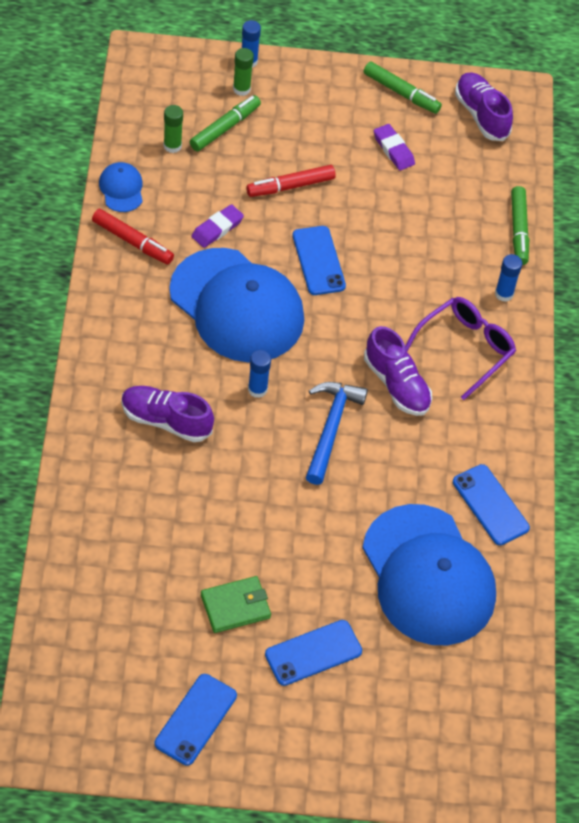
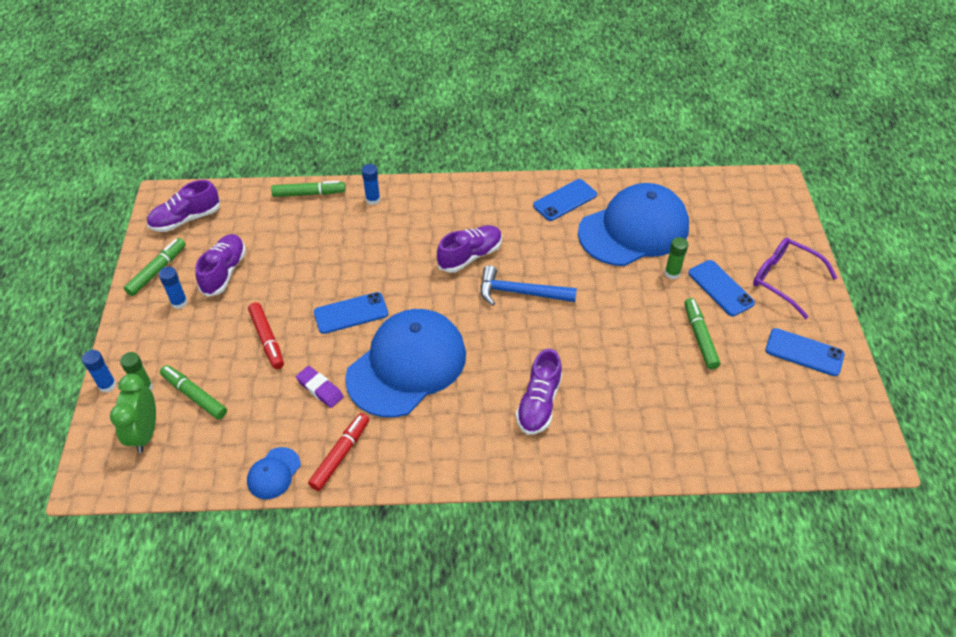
camera: 90 degrees left, 5 degrees down
(121, 189) = (274, 473): blue cap -> blue cap turned 45 degrees counterclockwise
(172, 146) = (217, 436): green glue stick -> green glue stick (672, 273)
(186, 92) = (145, 433): none -> green clock
(235, 606) = (700, 337): green wallet -> green marker
(257, 389) = (492, 343): blue glue stick -> blue glue stick (179, 302)
(393, 150) = (224, 272): purple eraser -> purple shoe
(464, 349) = (429, 219): purple glasses -> purple glasses (785, 280)

